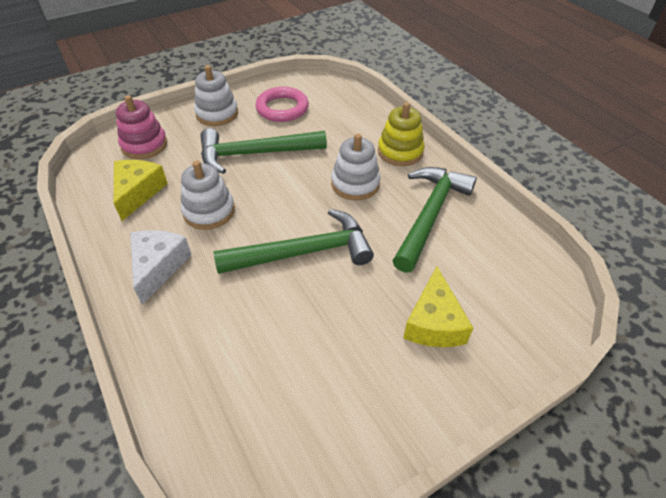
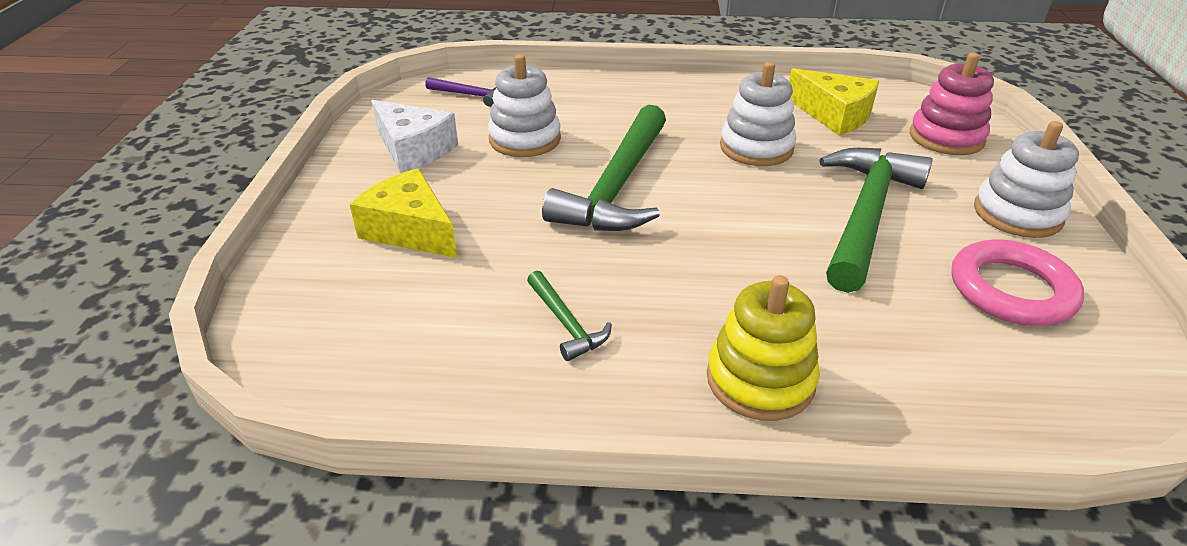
camera: 125 degrees right, 10 degrees down
(158, 267) = (691, 103): white cheese -> white cheese (414, 150)
(232, 432) = (470, 95): none -> purple hammer
(355, 184) = (710, 281): white stacking toy -> white stacking toy (525, 139)
(429, 215) = (566, 323): green hammer -> green hammer, size x0.46

